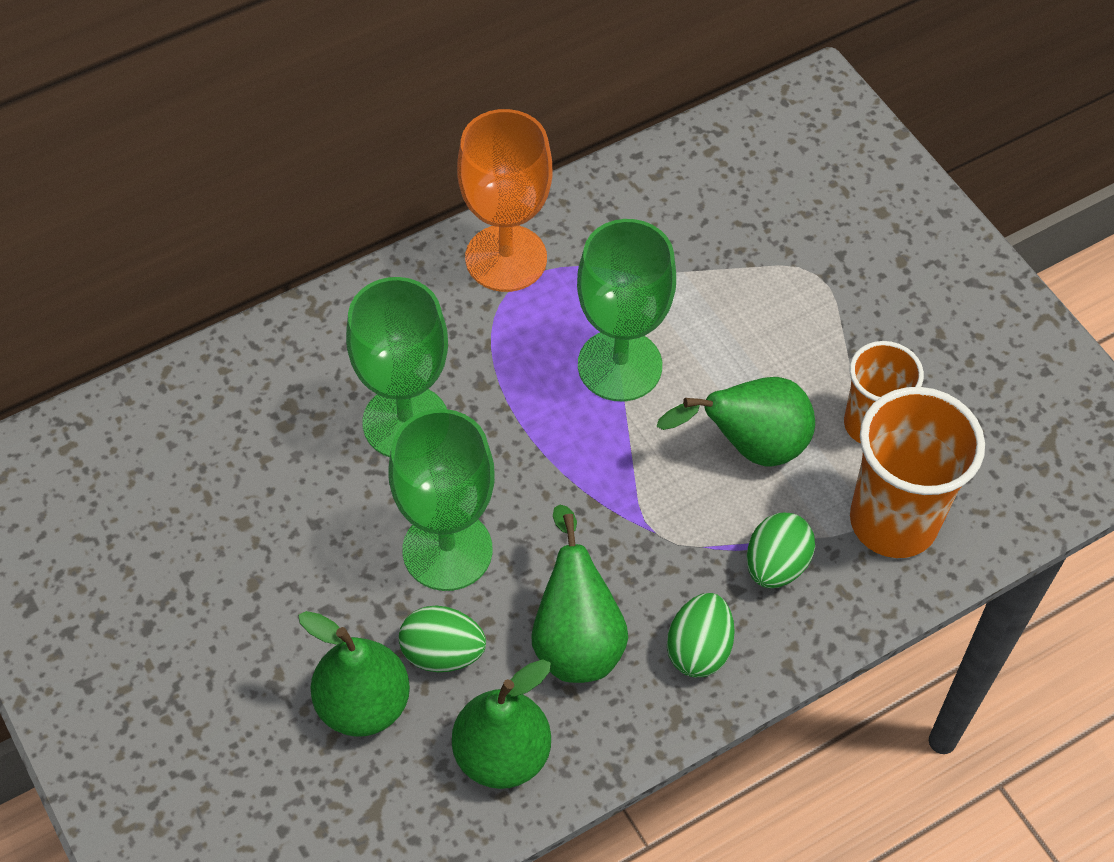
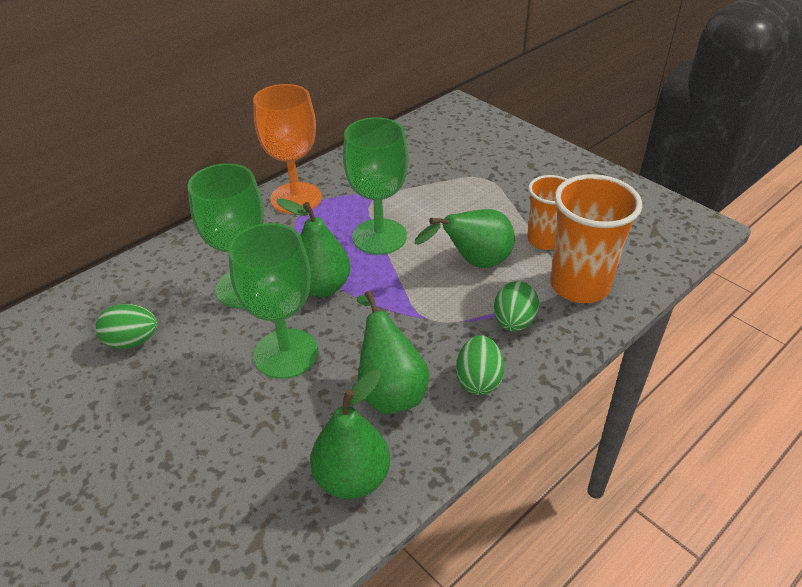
camera: 10 degrees left, 15 degrees down
(363, 705) = (237, 464): green pear -> green pear (322, 287)
(442, 653) = (293, 418): green egg -> green egg (132, 341)

